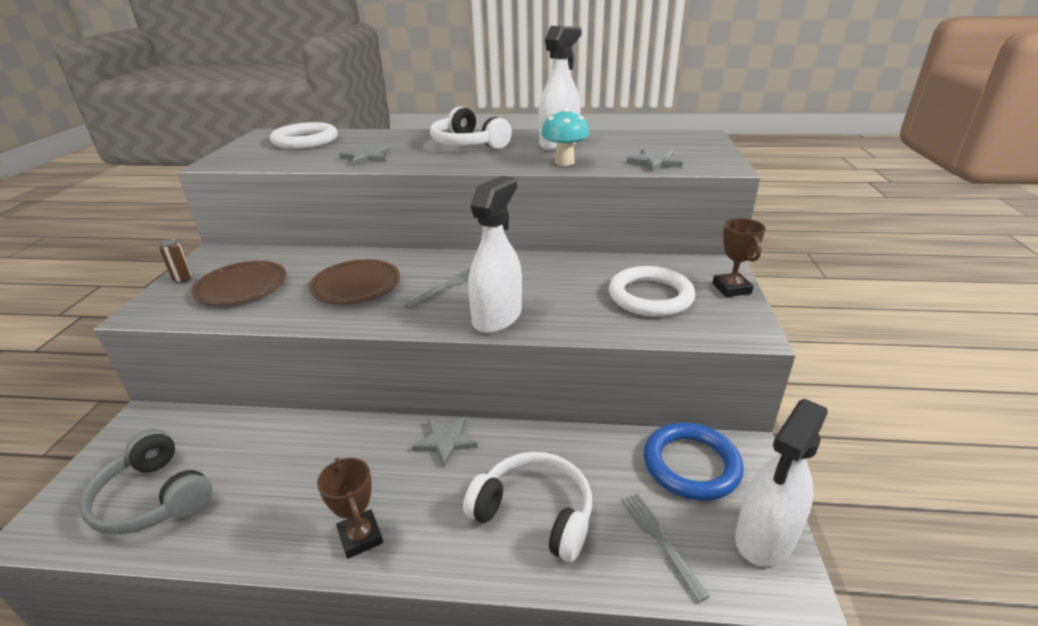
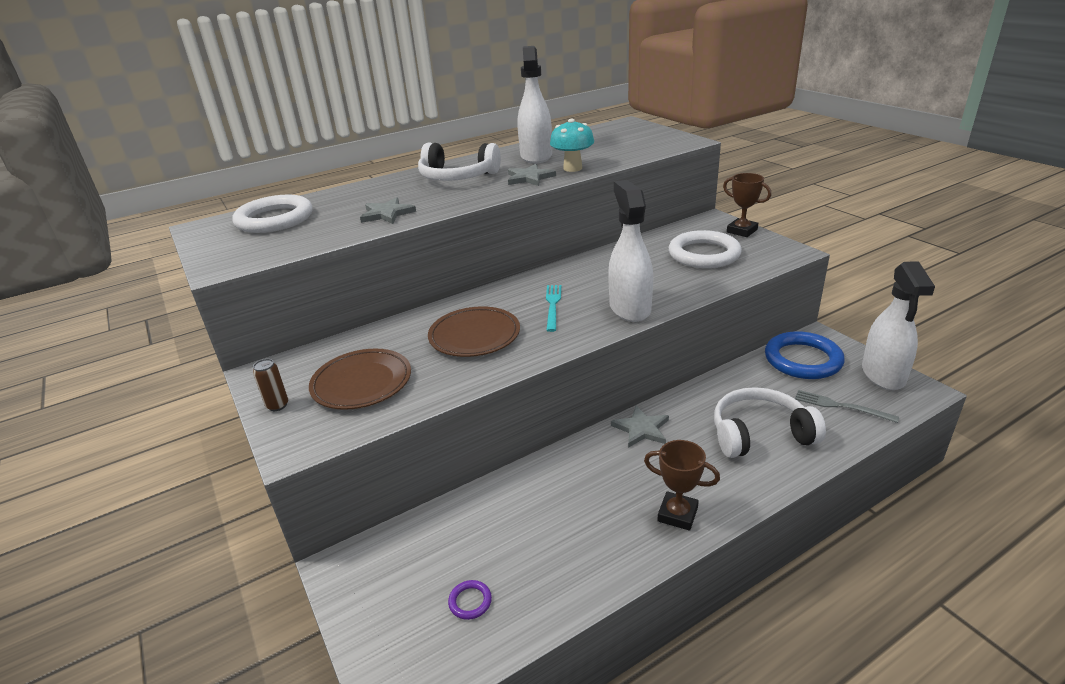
camera: 35 degrees left, 0 degrees up
(153, 498) = (470, 601): grey headphones -> purple ring
(446, 287) = (553, 305): grey fork -> turquoise fork
(654, 162) = (637, 151): grey star -> grey star (529, 178)

